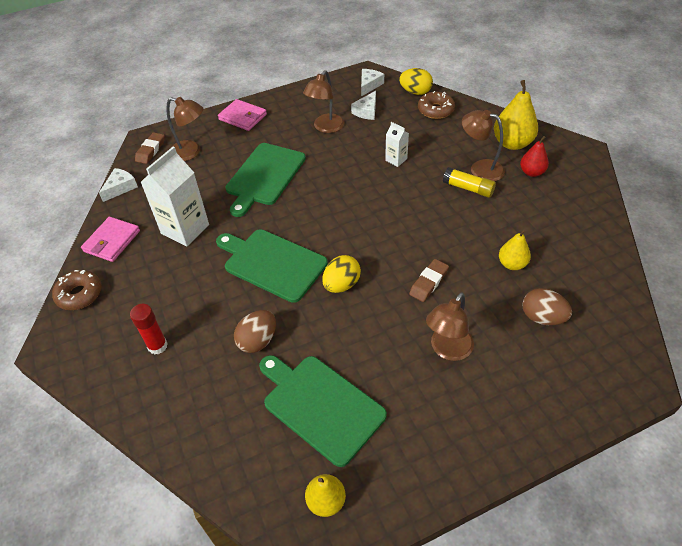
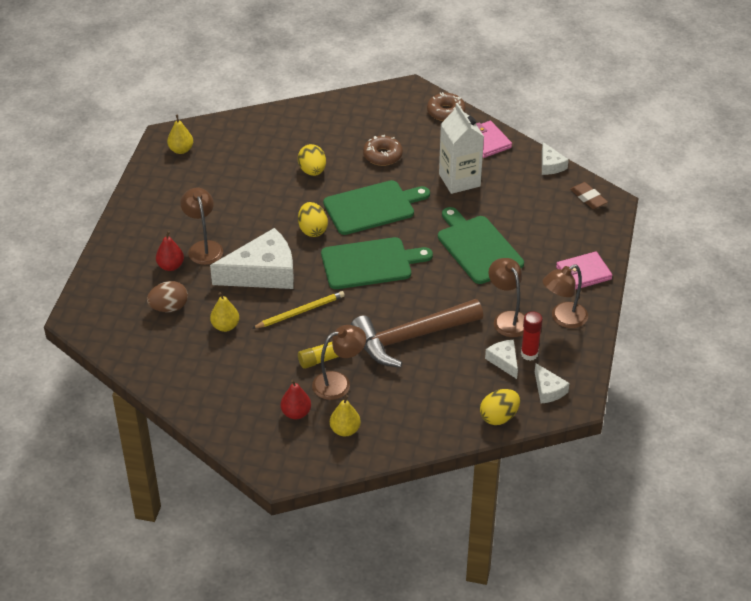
camera: 125 degrees right, 5 degrees down
(157, 346) = (359, 129): red glue stick -> red glue stick (529, 354)
(191, 152) = (559, 220): brown lamp -> brown lamp (563, 319)
(258, 341) = (312, 171): brown egg -> yellow egg
(320, 406) = (235, 174): green cutting board -> green cutting board (370, 263)
(396, 159) = (411, 337): white carton -> brown hammer
(429, 282) = (263, 273): brown eraser -> white cheese
(435, 110) = (452, 411): brown donut -> brown donut (382, 155)
(442, 230) = (300, 312): none -> yellow pencil
(498, 357) = (170, 266): none -> red pear
(512, 143) = (345, 430): yellow pear -> yellow pear, size x0.61

